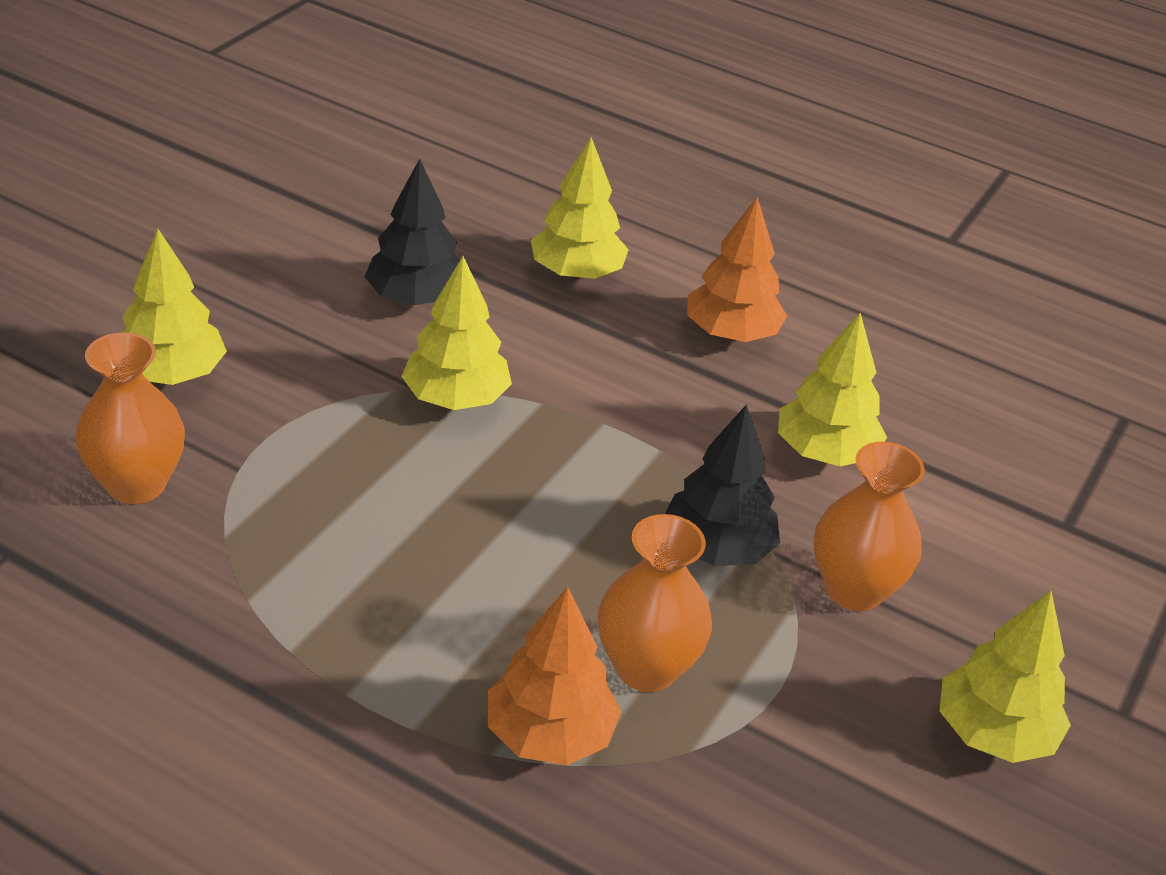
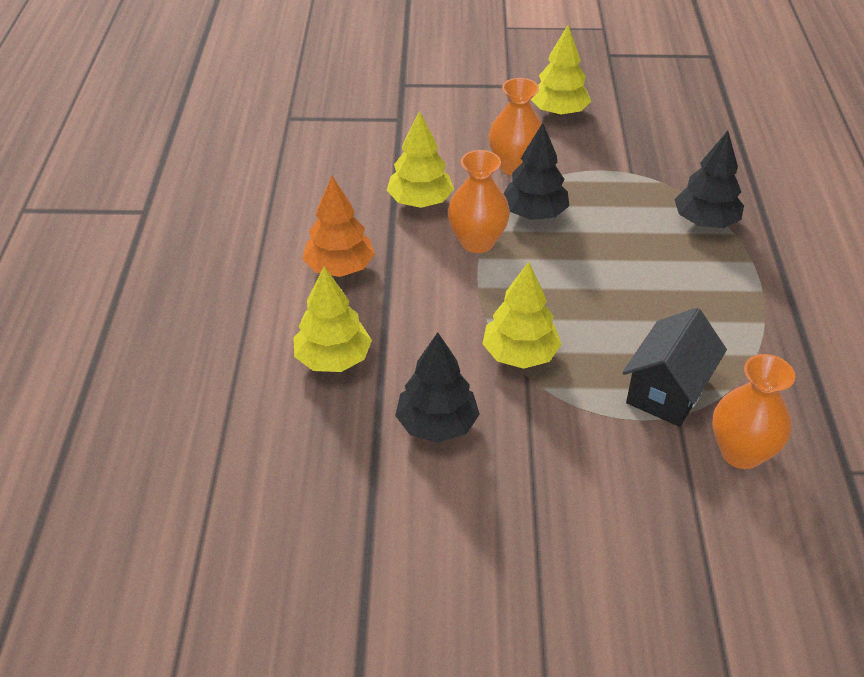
camera: 115 degrees left, 5 degrees up
(172, 374) = (639, 502): yellow tree -> none
(280, 481) = (667, 391): none -> black house
(549, 735) = (705, 221): orange tree -> black tree
(646, 668) = (635, 209): orange vase -> orange vase (477, 242)

